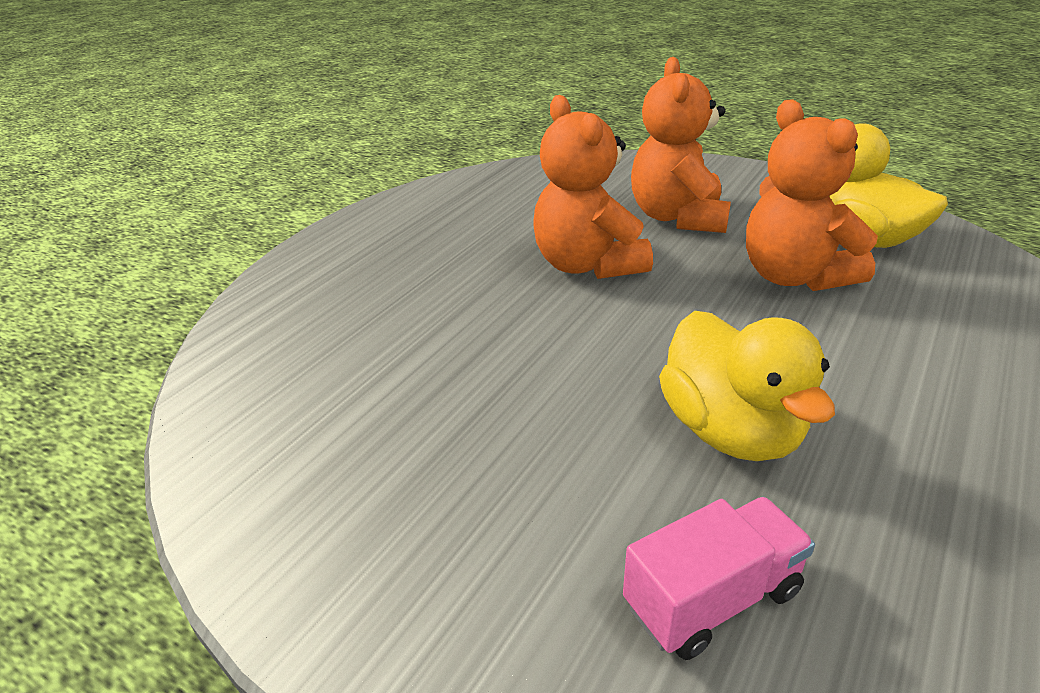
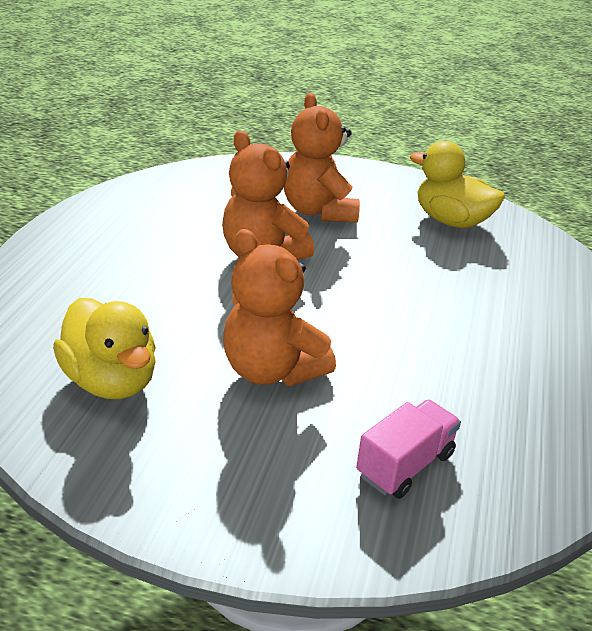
camera: 20 degrees left, 0 degrees up
(730, 430) = (393, 365): yellow duck -> yellow duck (111, 381)
(794, 276) = (411, 253): orange teddy bear -> orange teddy bear (272, 370)

